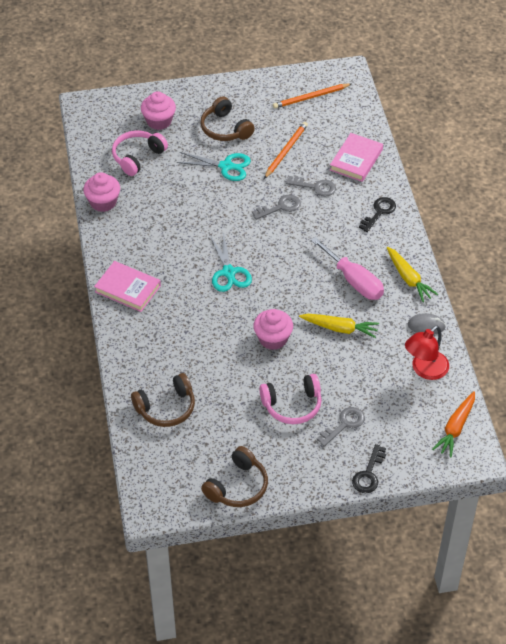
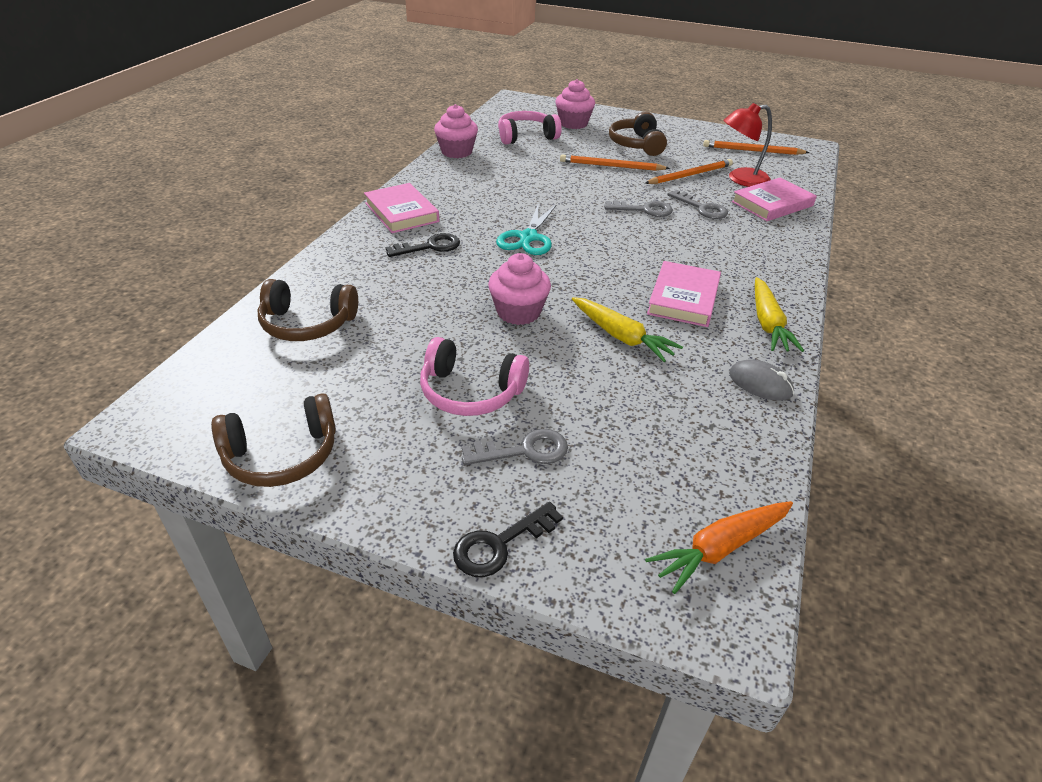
camera: 30 degrees right, 10 degrees down
(226, 166) = (611, 166): turquoise scissors -> orange pencil
(354, 281) = (683, 298): pink screwdriver -> pink book
(379, 212) = (770, 251): black key -> black key (430, 246)
(425, 370) = (719, 437): red lamp -> red lamp (740, 179)

